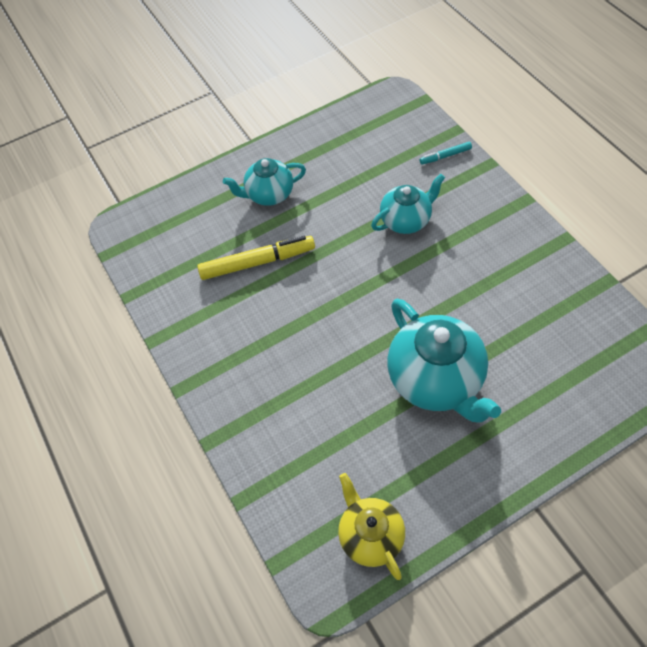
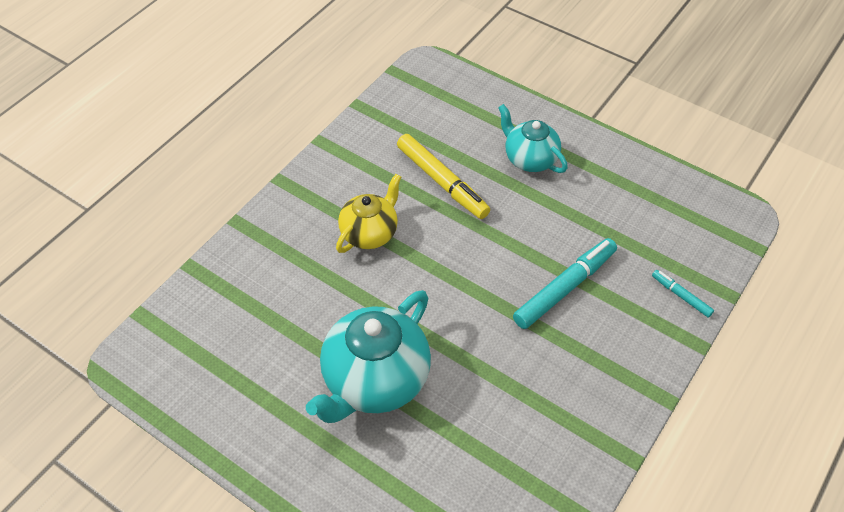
camera: 60 degrees right, 5 degrees down
(370, 535) = (188, 378): yellow teapot -> yellow teapot (370, 233)
(406, 220) = (565, 288): turquoise teapot -> turquoise marker

